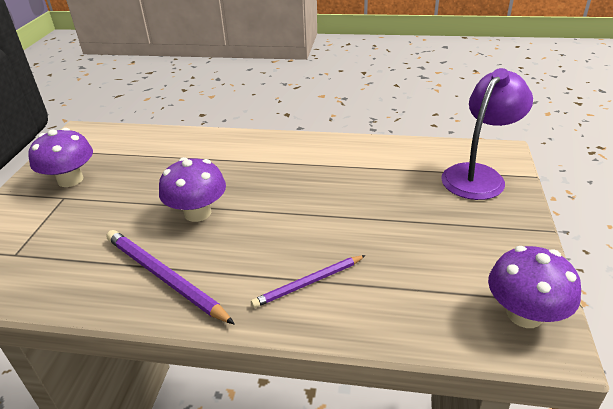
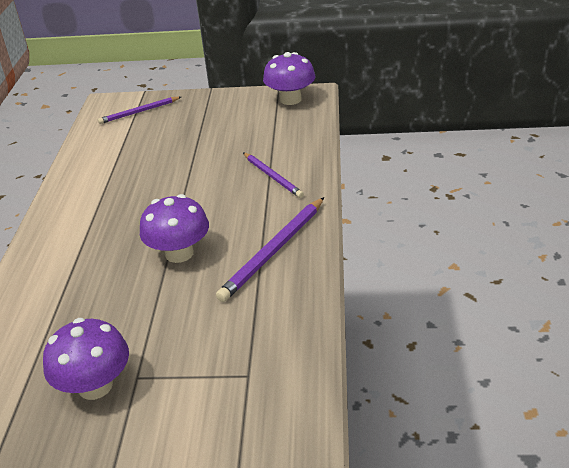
camera: 95 degrees left, 0 degrees up
(478, 175) = (139, 112): purple lamp -> purple pencil

